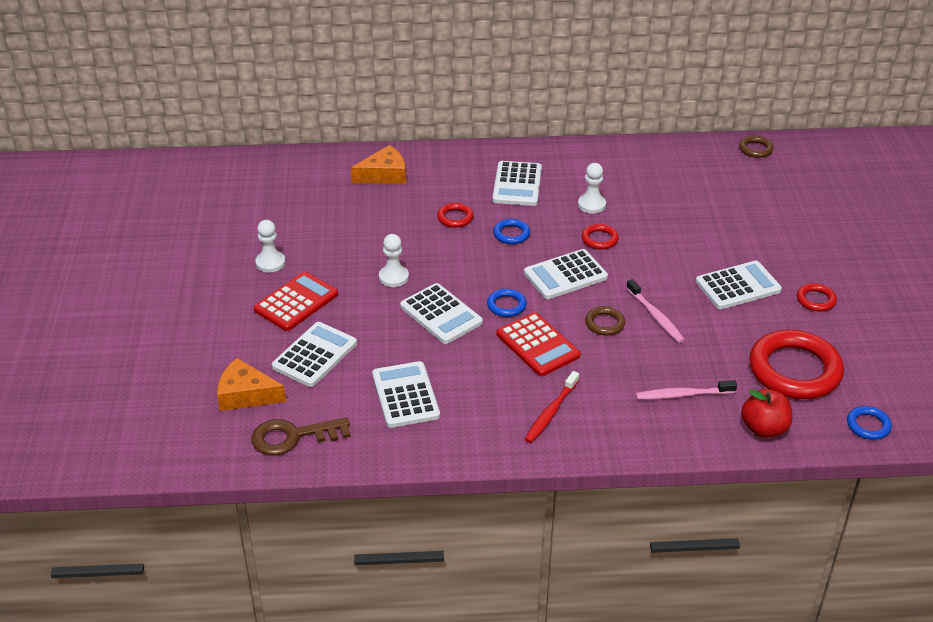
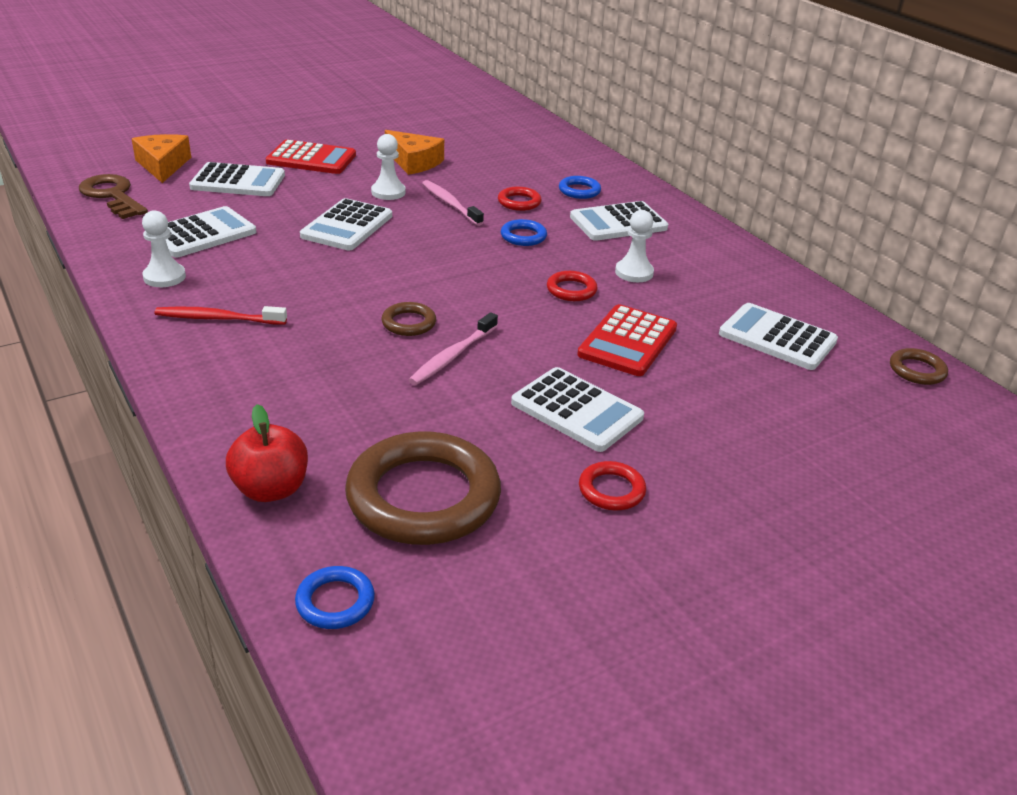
camera: 60 degrees right, 5 degrees down
(270, 263) = (360, 138): white pawn -> white pawn (164, 277)
(384, 175) = (551, 156): orange cheese -> orange cheese (414, 162)
(506, 305) = (392, 257): blue ring -> blue ring (579, 191)
(537, 345) = (335, 288): red calculator -> red calculator (627, 341)
(565, 275) = (479, 281): white calculator -> white calculator (777, 338)
(682, 395) = (305, 405): pink toothbrush -> pink toothbrush (450, 204)
(794, 370) = (423, 497): red ring -> brown ring

